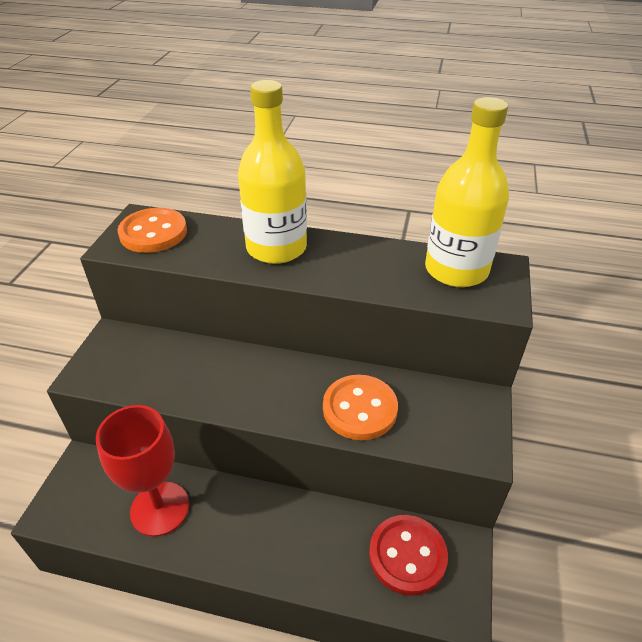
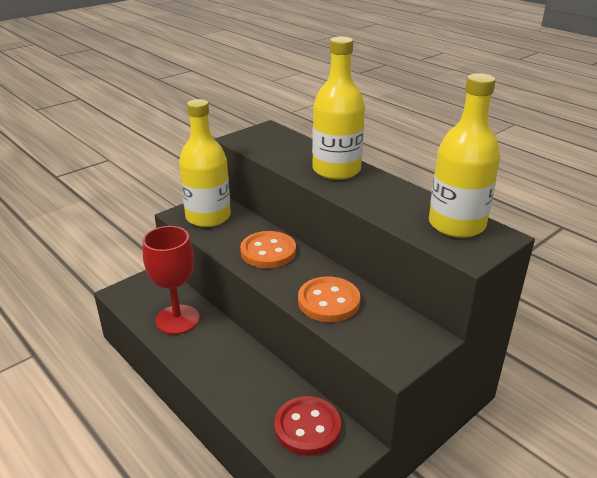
camera: 35 degrees right, 10 degrees down
(125, 362) = (208, 217): none -> yellow bottle
(153, 233) = (267, 138): orange button -> orange button (268, 252)

